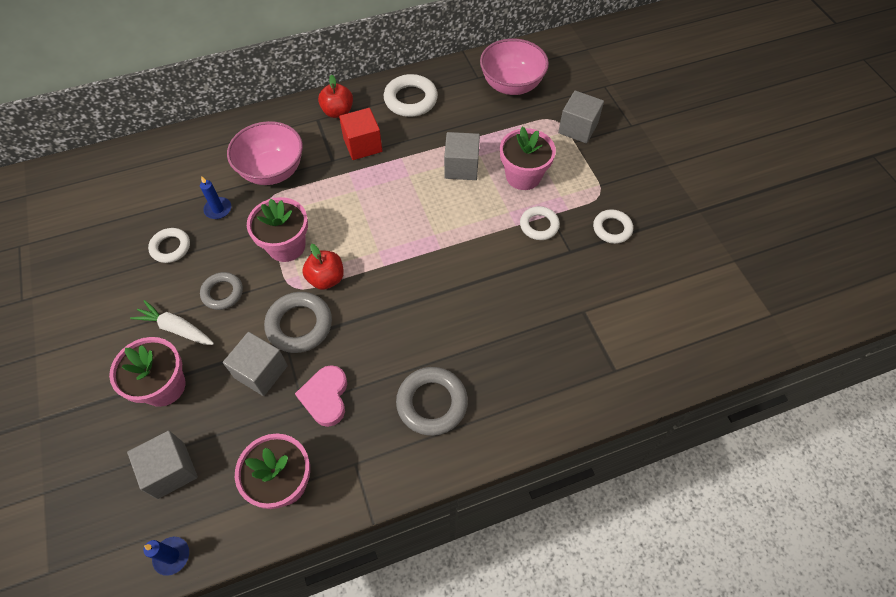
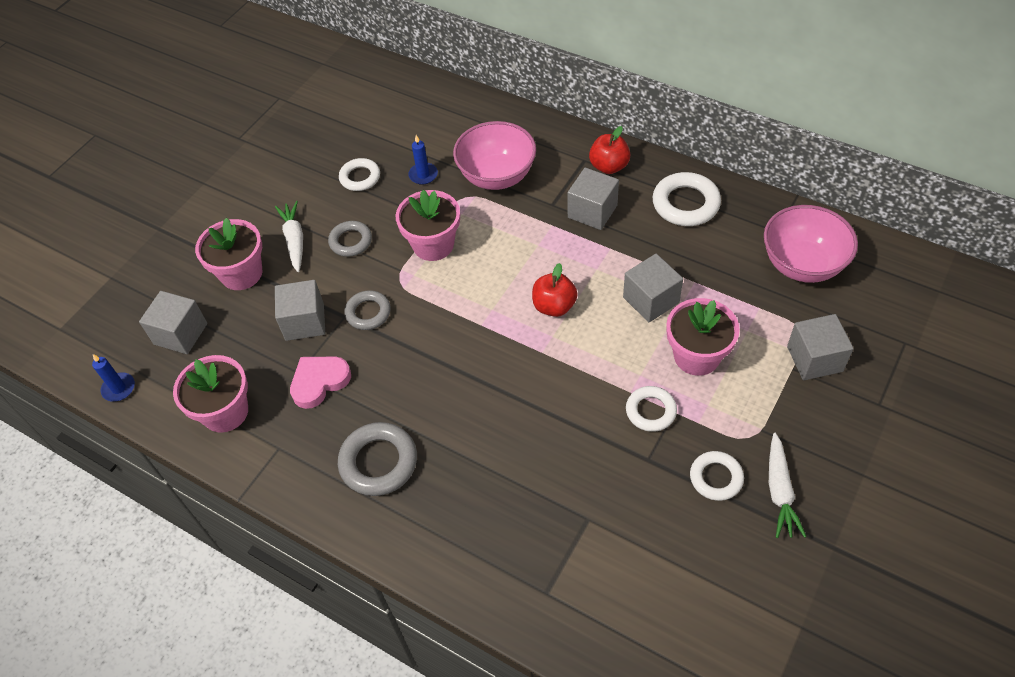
camera: 55 degrees right, 5 degrees down
(299, 325) = (368, 313): grey ring -> grey ring, size x0.65
(326, 278) = (428, 295): red apple -> red apple (554, 306)
(362, 145) = (592, 211): red cube -> grey cube
(646, 207) = (779, 491): none -> white carrot

